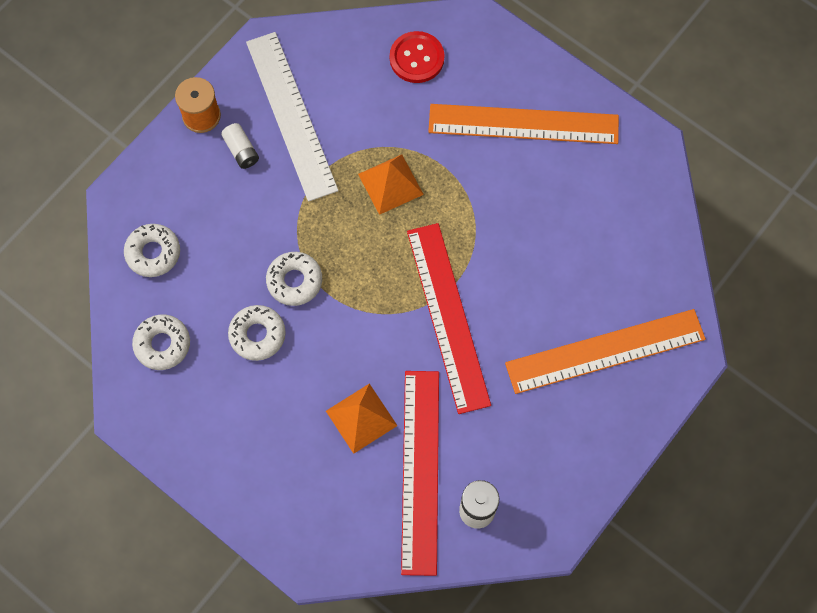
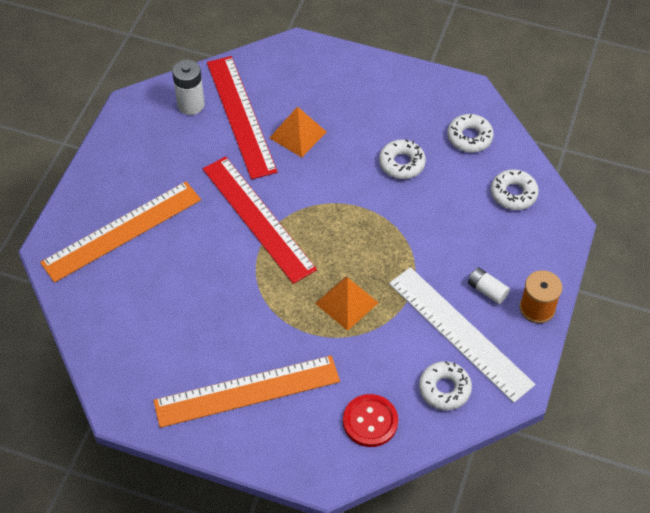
camera: 160 degrees right, 15 degrees down
(294, 281) = (391, 207): white donut -> white donut (444, 389)

